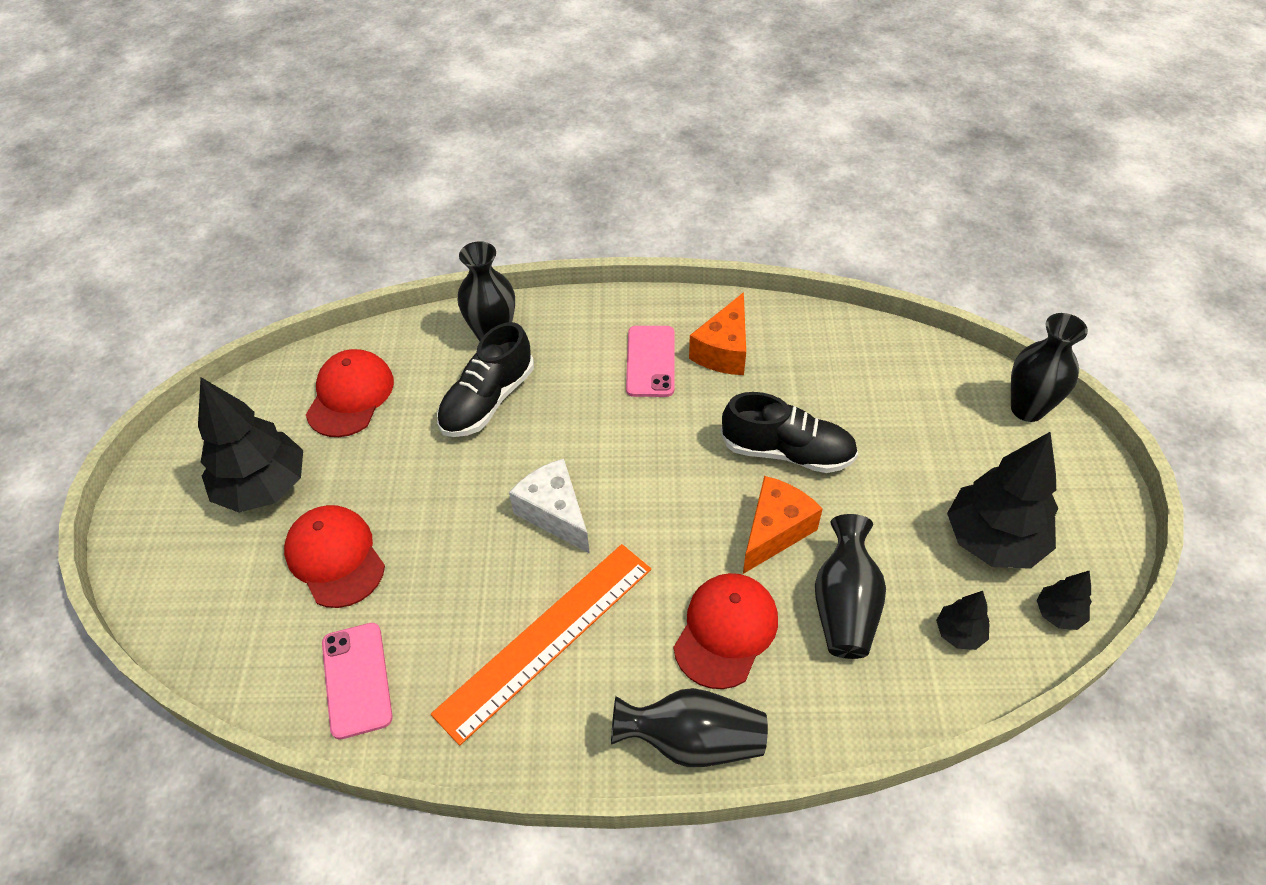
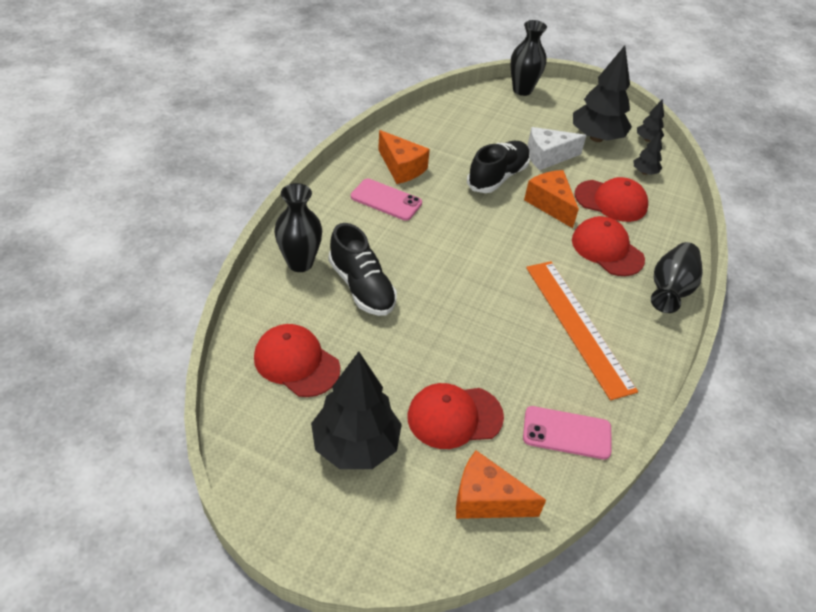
camera: 70 degrees left, 5 degrees down
(233, 627) = (486, 499): none -> orange cheese
(555, 513) = (483, 288): white cheese -> white cheese (547, 157)
(844, 605) = (611, 201): black vase -> red cap

